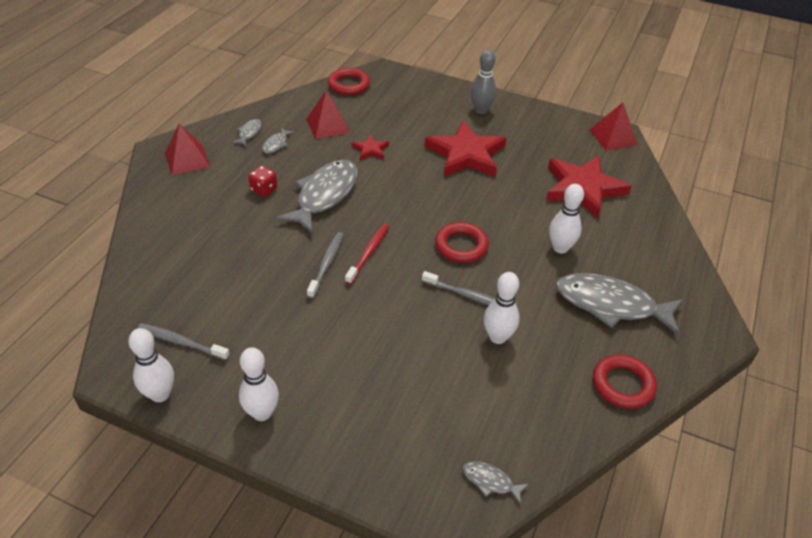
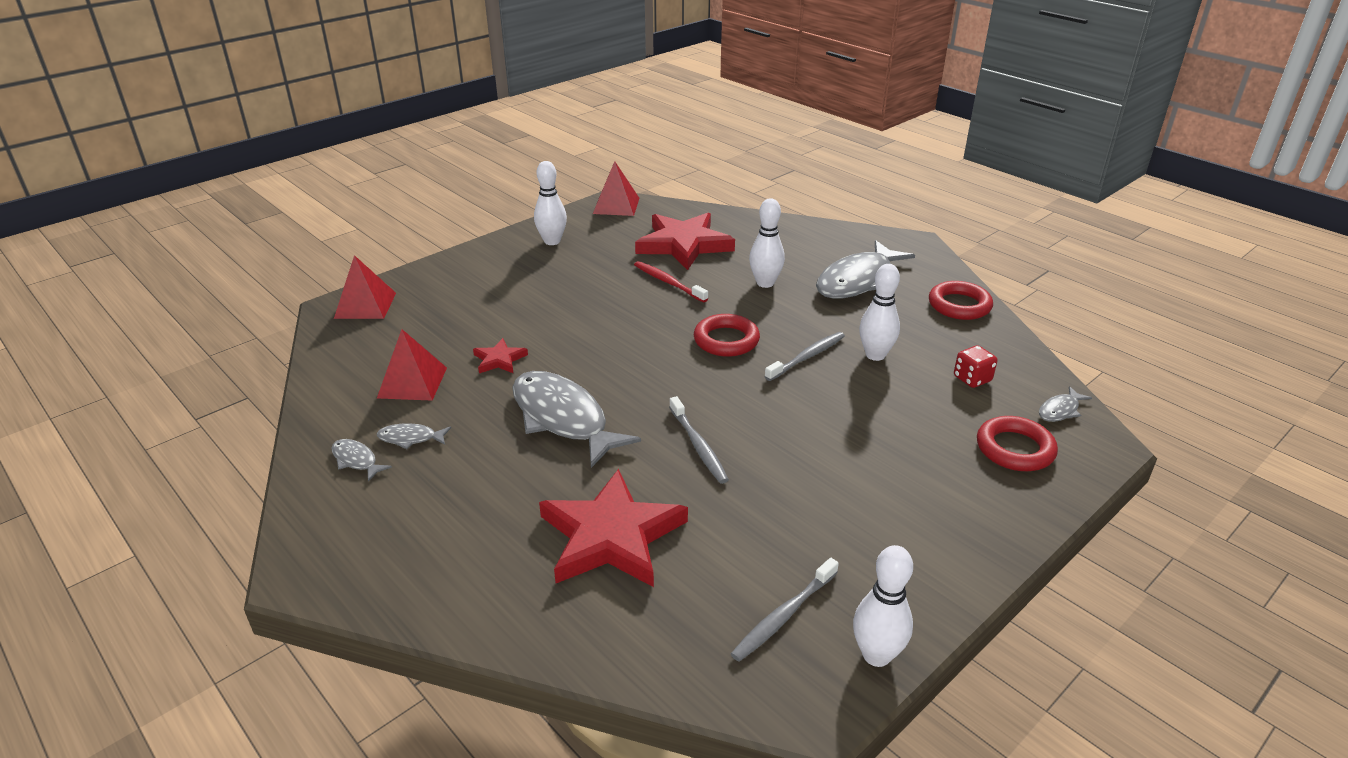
camera: 65 degrees left, 10 degrees down
(187, 159) = (362, 542): red pyramid -> red pyramid (365, 305)
(262, 413) = (935, 556): white bowling pin -> white bowling pin (552, 241)
(264, 190) = (507, 472): red dice -> red dice (972, 379)
(276, 144) = (410, 438): grey fish -> grey fish turned 135 degrees clockwise
(327, 263) = (698, 446): grey toothbrush -> grey toothbrush turned 150 degrees counterclockwise
(349, 85) = (336, 343): red ring -> red ring (1015, 449)
(369, 252) = (698, 408): red toothbrush -> red toothbrush (668, 282)
(466, 154) = (570, 295): red star -> red star (611, 536)
(481, 110) = (496, 263): grey bowling pin -> none

